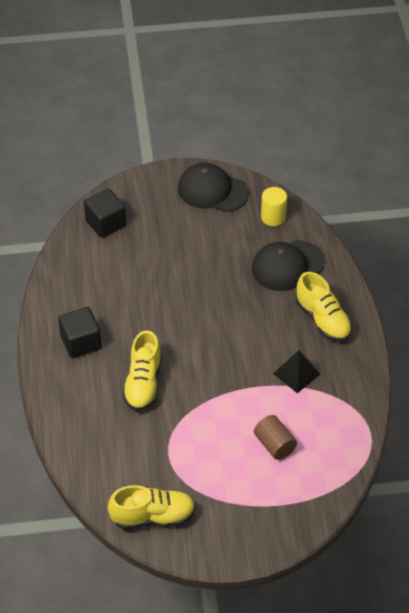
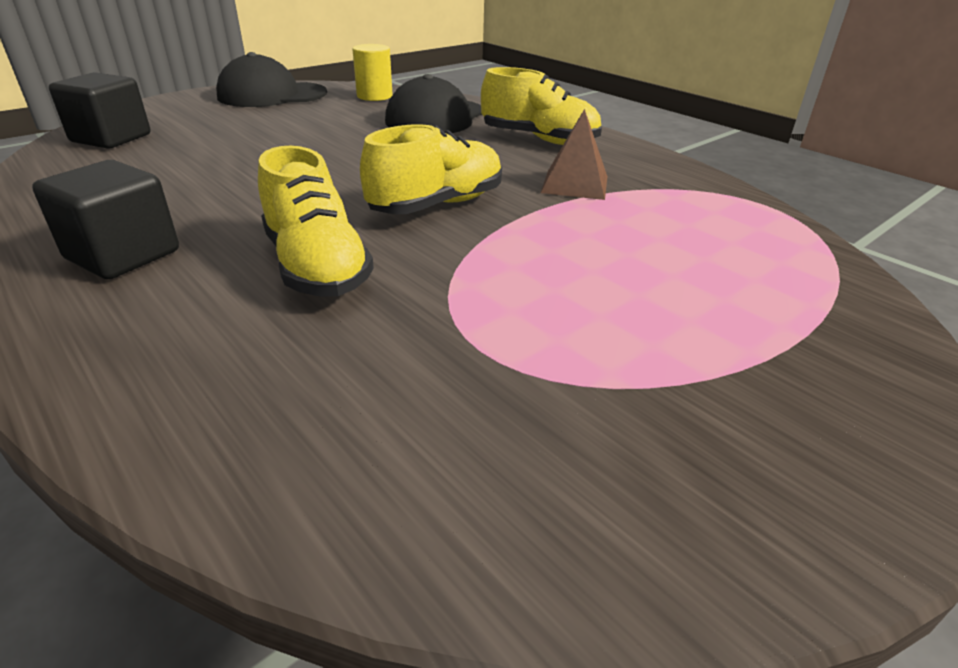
camera: 35 degrees left, 15 degrees down
(153, 516) = (588, 503): yellow shoe -> yellow shoe (437, 205)
(274, 445) = (661, 260): brown cylinder -> none
(296, 374) = (575, 184): black pyramid -> brown pyramid

